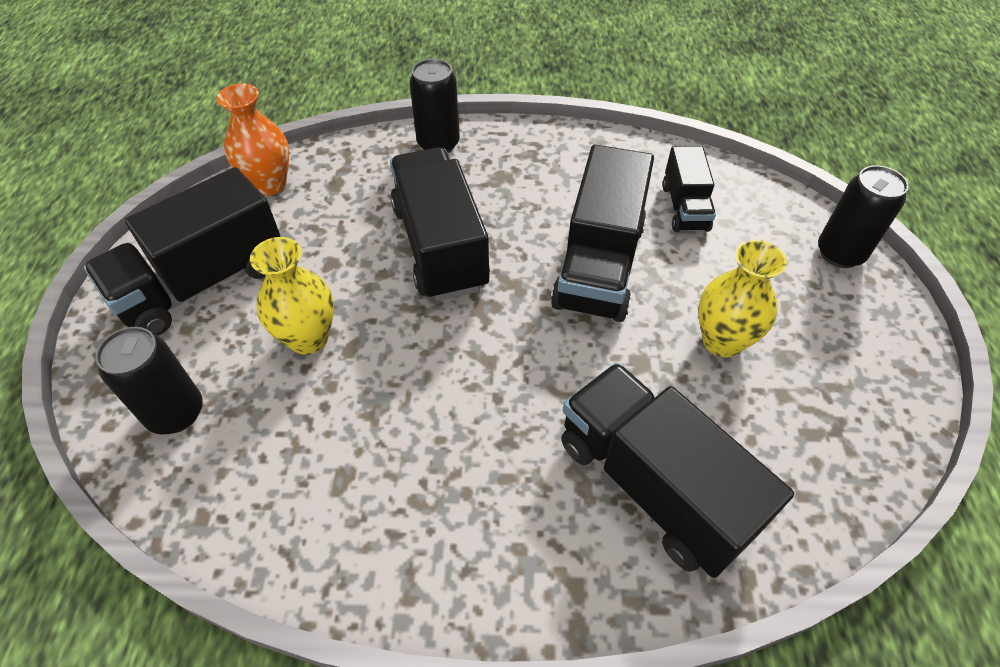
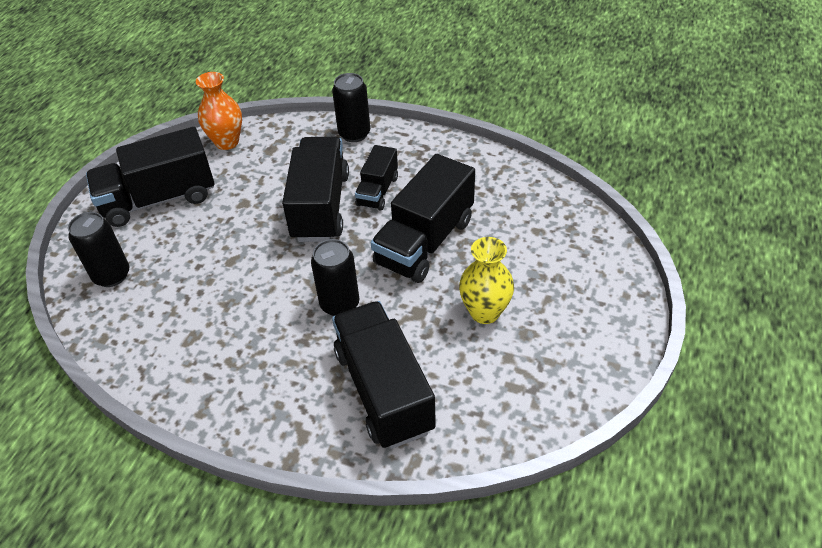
camera: 20 degrees right, 5 degrees down
(308, 338) = (208, 248): yellow vase -> none
(684, 207) = (512, 214): black truck -> black truck (377, 191)
(840, 253) = (614, 271): black can -> black can (339, 304)

